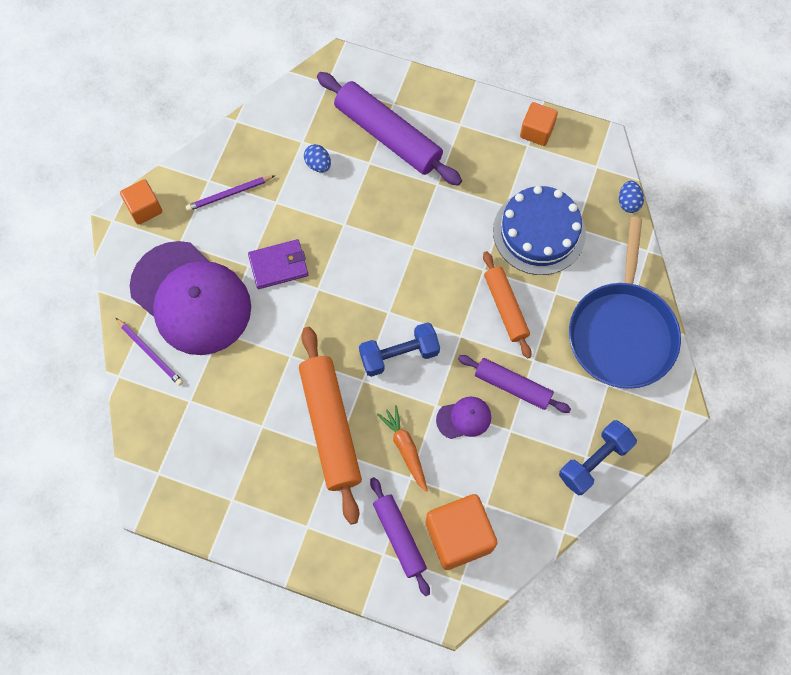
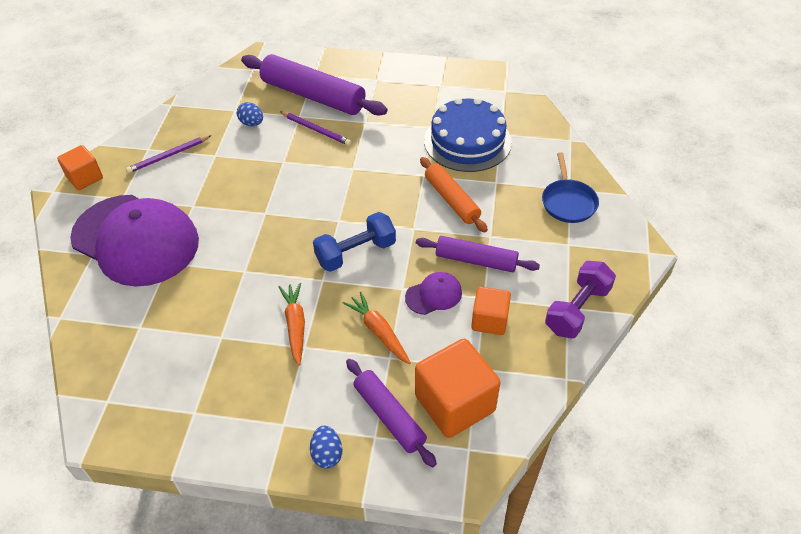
camera: 10 degrees left, 20 degrees down
(150, 352) = (94, 292): purple pencil -> purple pencil (316, 130)
(278, 265) = (223, 201): purple wallet -> none
(330, 427) = (295, 325): orange rolling pin -> orange carrot
(536, 131) = (445, 75): orange cube -> orange cube (489, 320)
(594, 461) = (577, 310): blue dumbbell -> purple dumbbell
(622, 332) = (568, 202): blue pan -> blue pan, size x0.52
(628, 202) = (541, 110): blue egg -> blue egg (327, 454)

